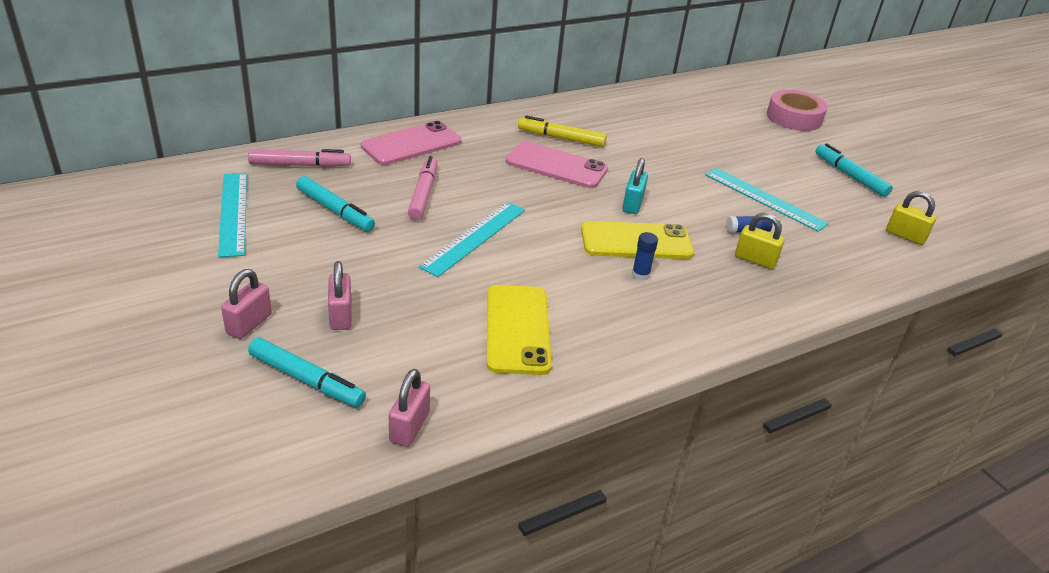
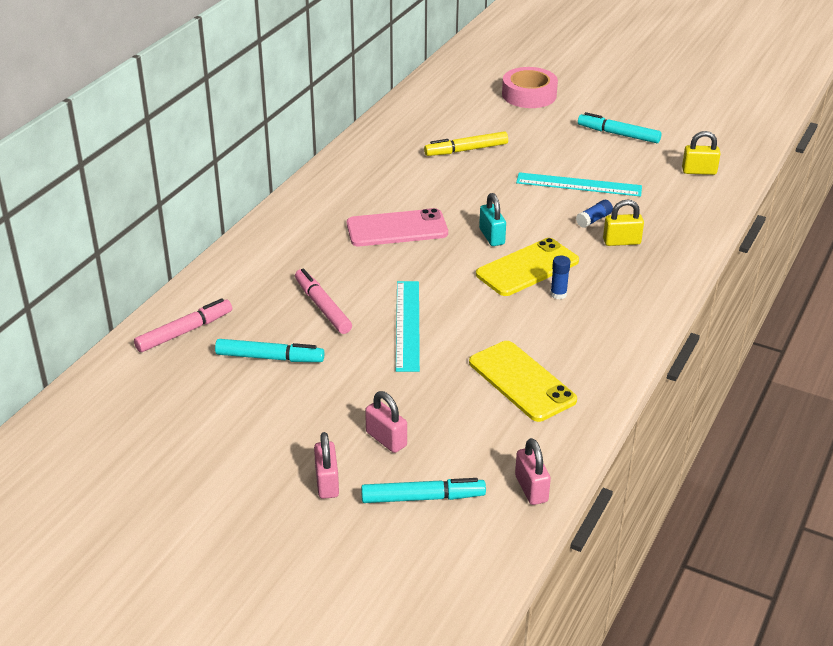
camera: 30 degrees left, 0 degrees up
(233, 213) = (187, 403): turquoise ruler -> none
(411, 144) = (255, 265): pink phone -> none
(561, 138) = (371, 200): yellow marker -> yellow marker (466, 150)

